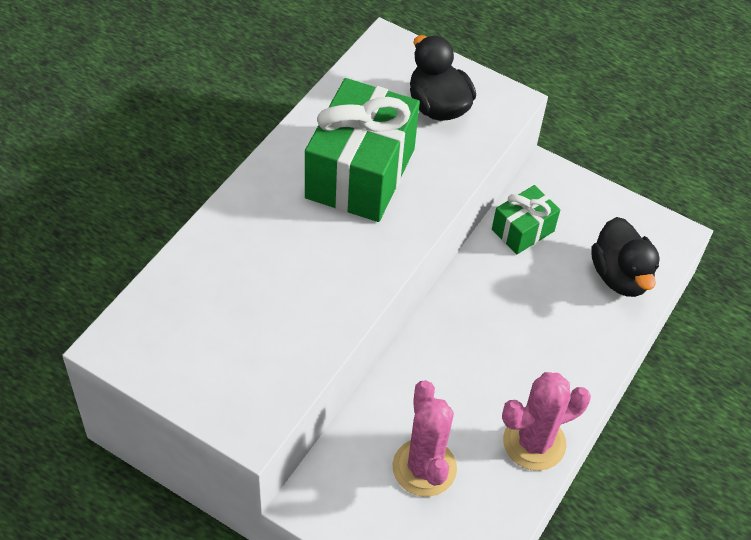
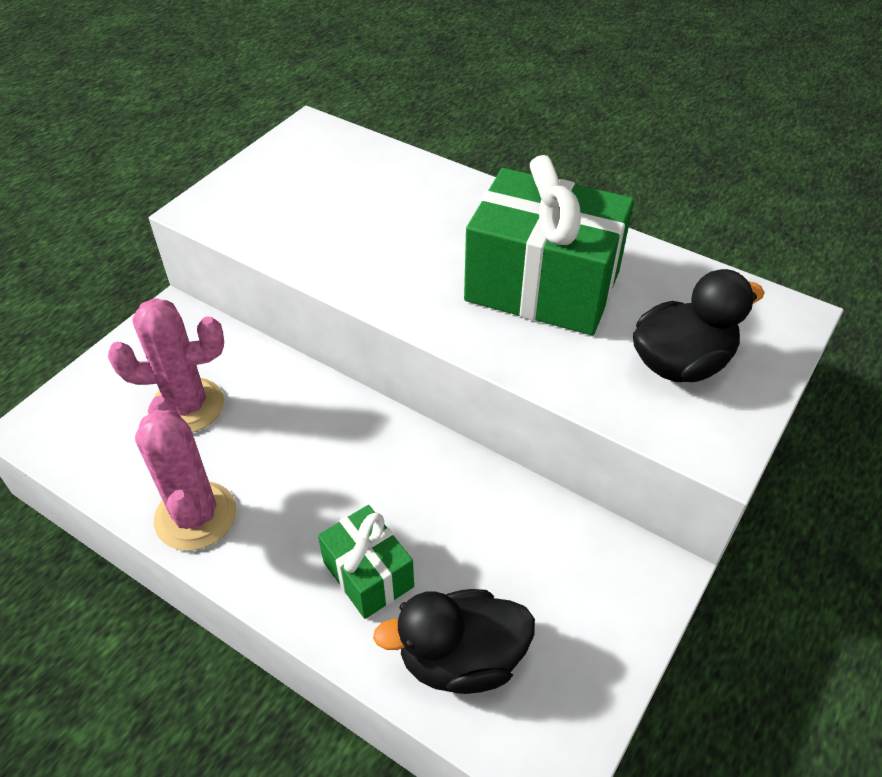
camera: 95 degrees right, 5 degrees down
(523, 230) = (539, 530): green gift -> green gift (368, 574)

